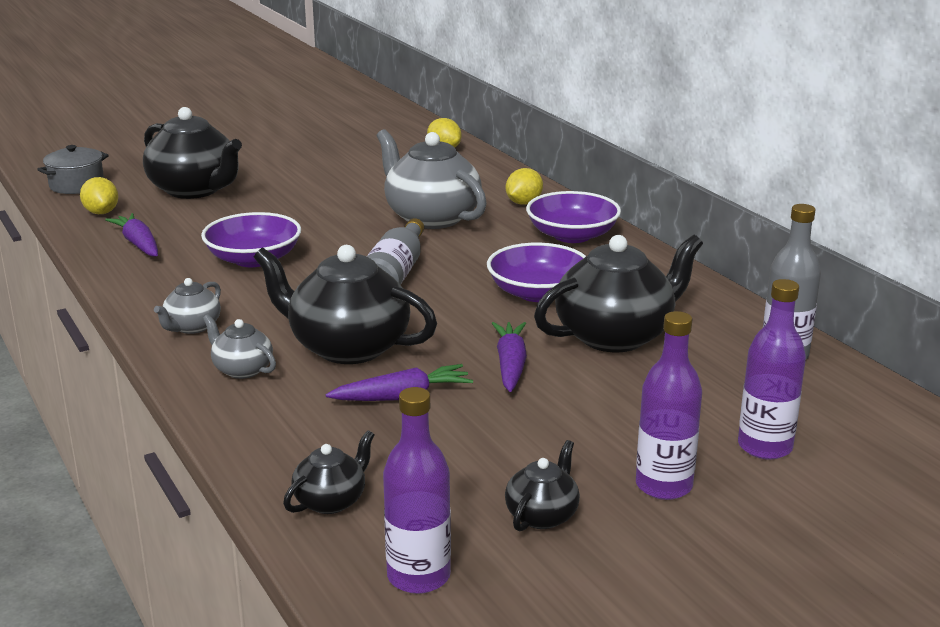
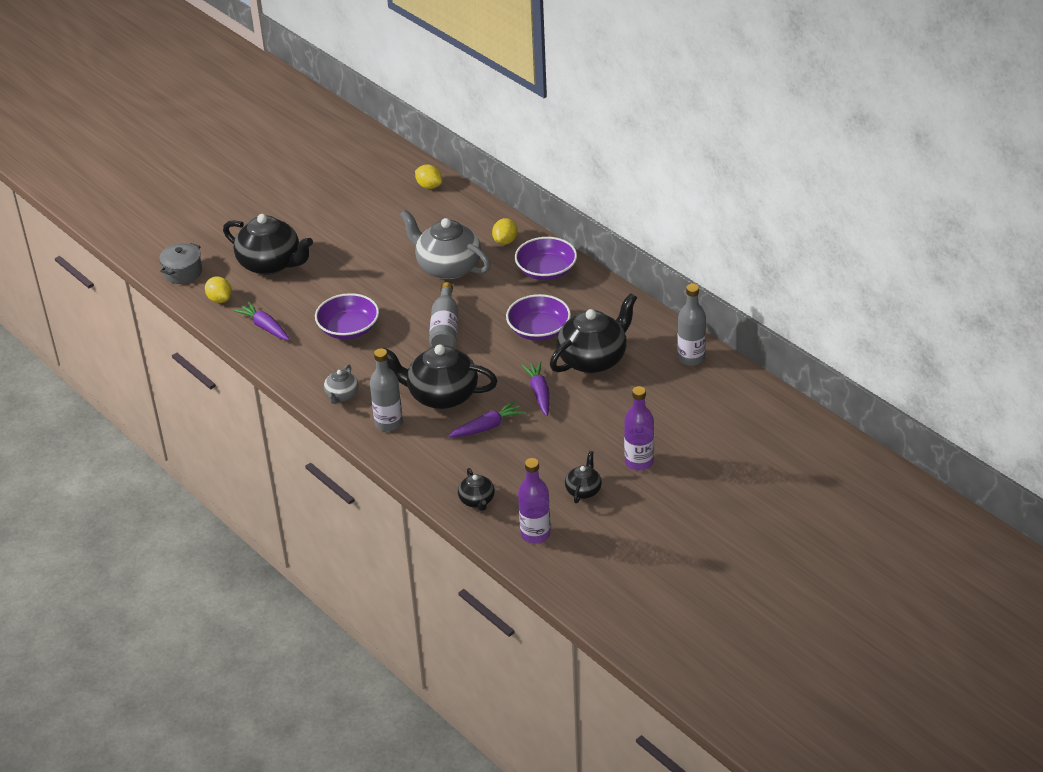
camera: 10 degrees left, 15 degrees up
(242, 369) = (388, 423): grey teapot -> grey bottle
(331, 501) = (477, 500): black teapot -> black teapot turned 135 degrees clockwise
(765, 447) = (686, 427): purple bottle -> none

